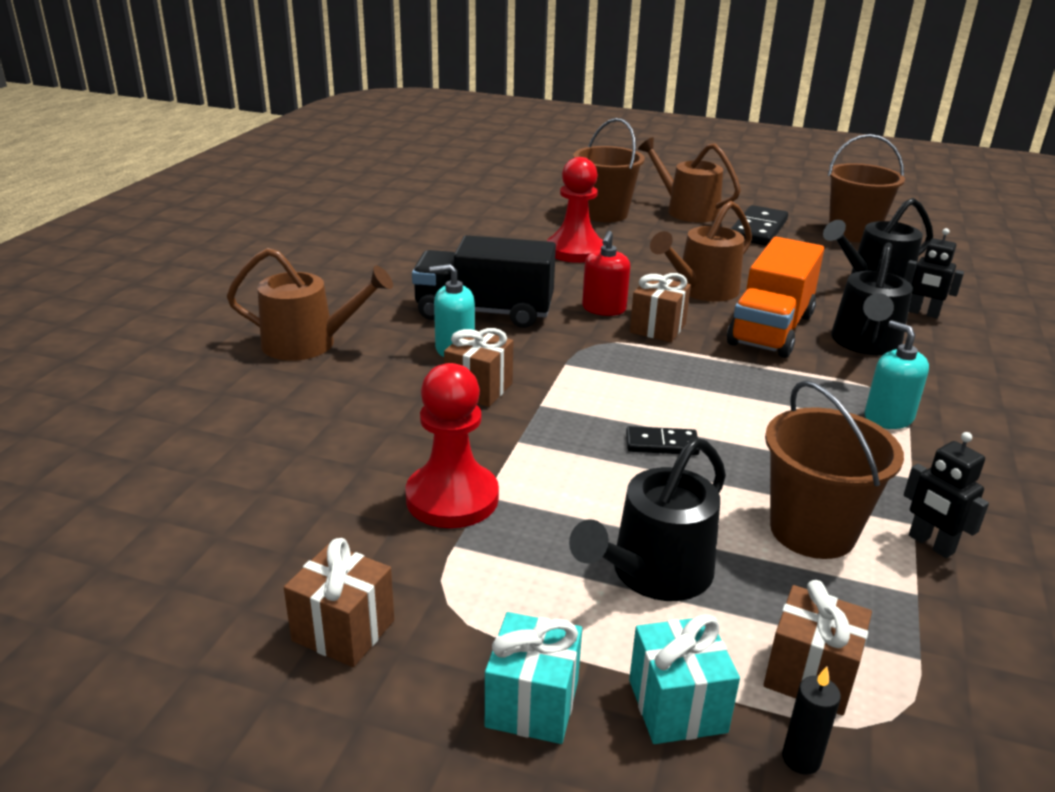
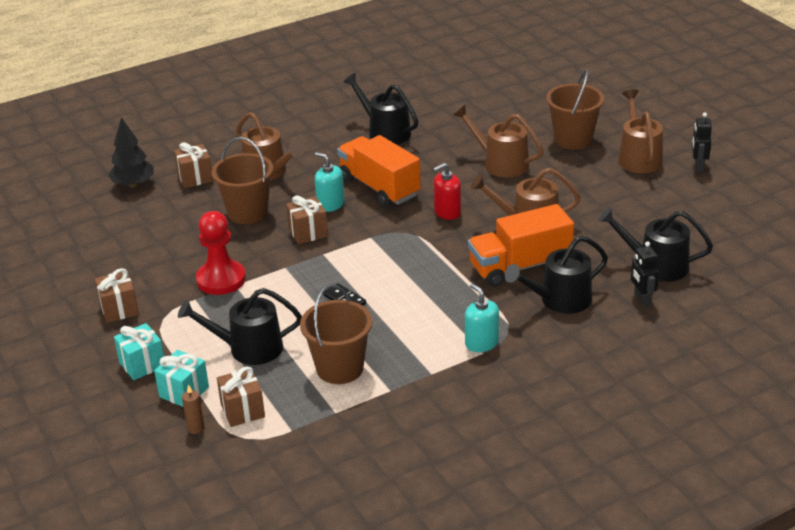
camera: 45 degrees right, 5 degrees up
(97, 432) = (133, 184): none -> black tree
(397, 261) = (385, 132): none -> black watering can
(484, 312) = (379, 187): black truck -> orange truck
(575, 251) = (501, 163): red pawn -> brown watering can
(657, 328) = (455, 237): brown gift -> brown gift (195, 178)
(758, 229) = (660, 193): black domino -> none
(801, 759) = (196, 428): black candle -> brown candle
(853, 233) = (729, 223): brown bucket -> brown bucket (247, 212)
(888, 418) = (481, 343): turquoise soap dispenser -> turquoise soap dispenser turned 45 degrees counterclockwise
(930, 544) = (379, 401): black robot -> black robot (698, 166)

